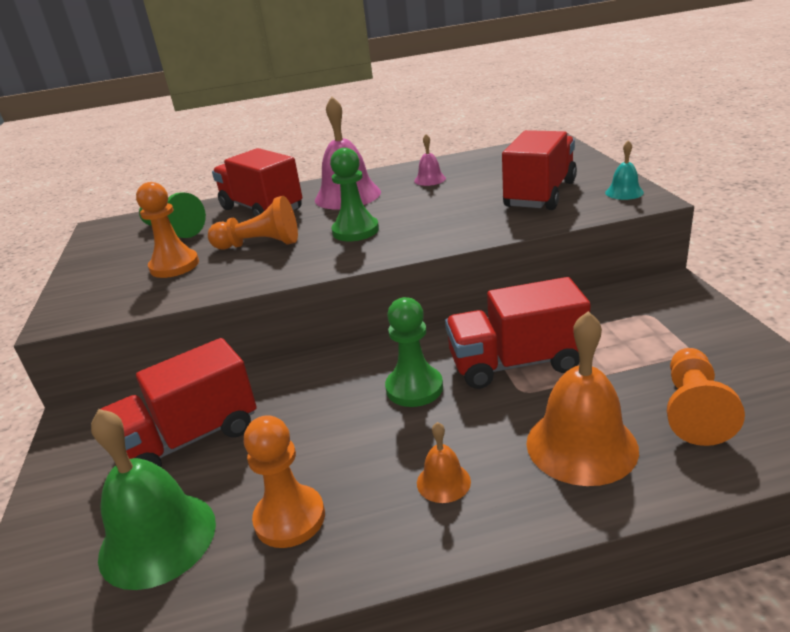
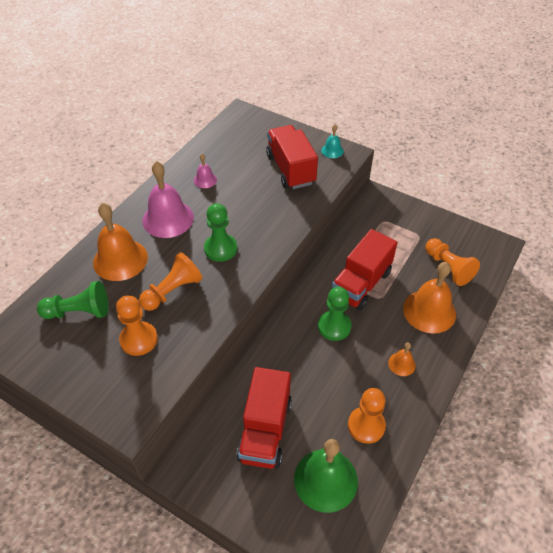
camera: 50 degrees left, 20 degrees up
(261, 209) = (120, 259): red truck -> orange bell

